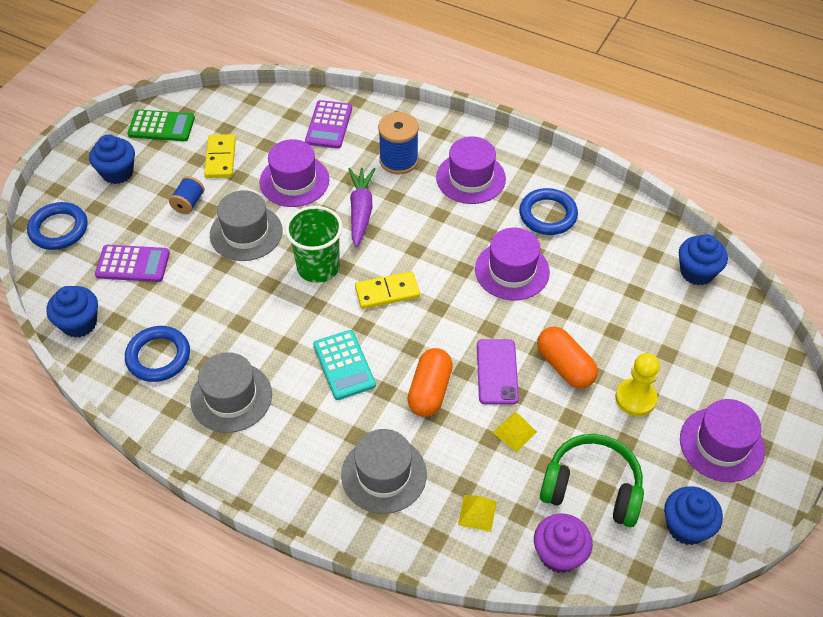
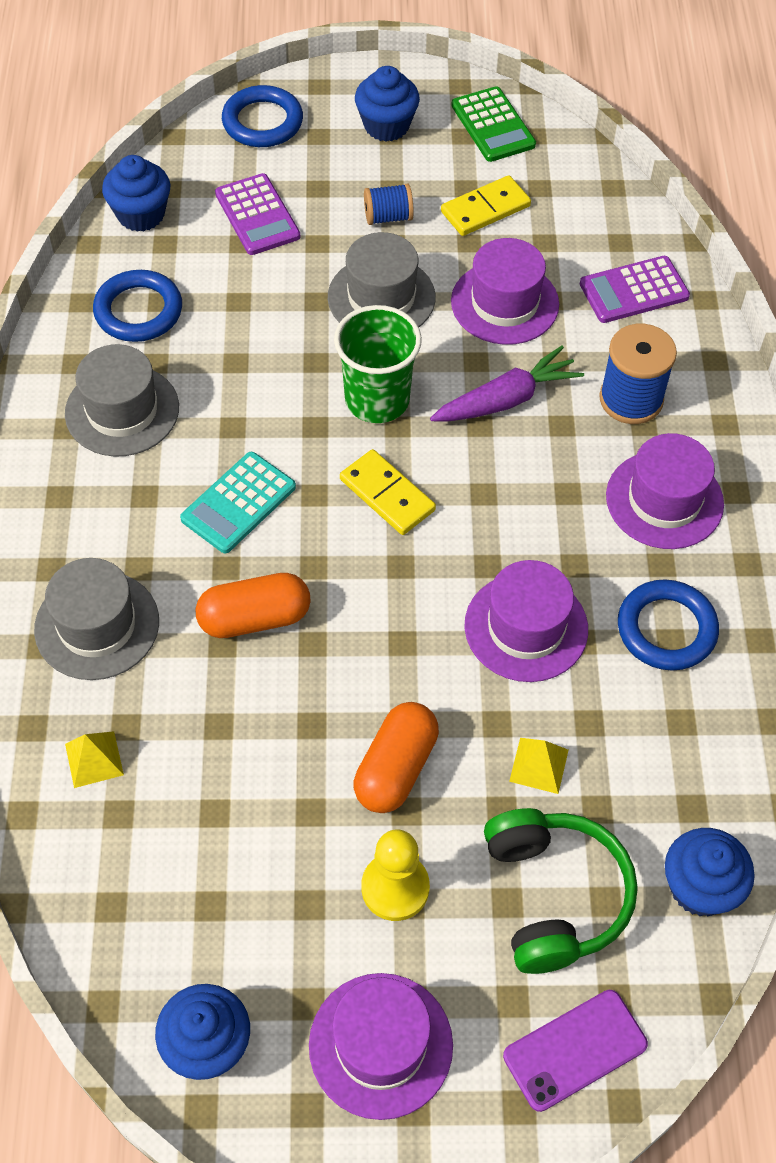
camera: 60 degrees right, 5 degrees up
(497, 372) = (334, 685): purple phone -> purple phone (575, 1050)
(514, 432) = (246, 750): yellow pyramid -> yellow pyramid (539, 765)
(559, 554) = (80, 887): purple cupcake -> none
(592, 488) = (206, 888): green headphones -> green headphones (554, 896)

